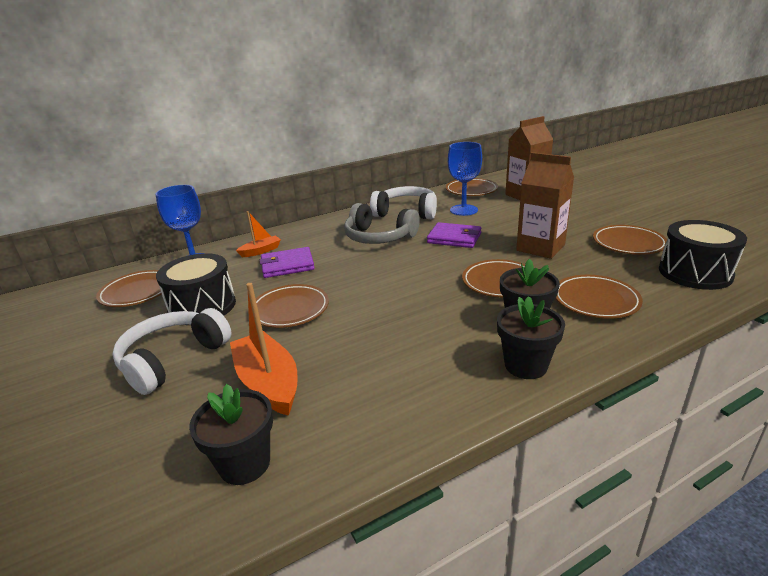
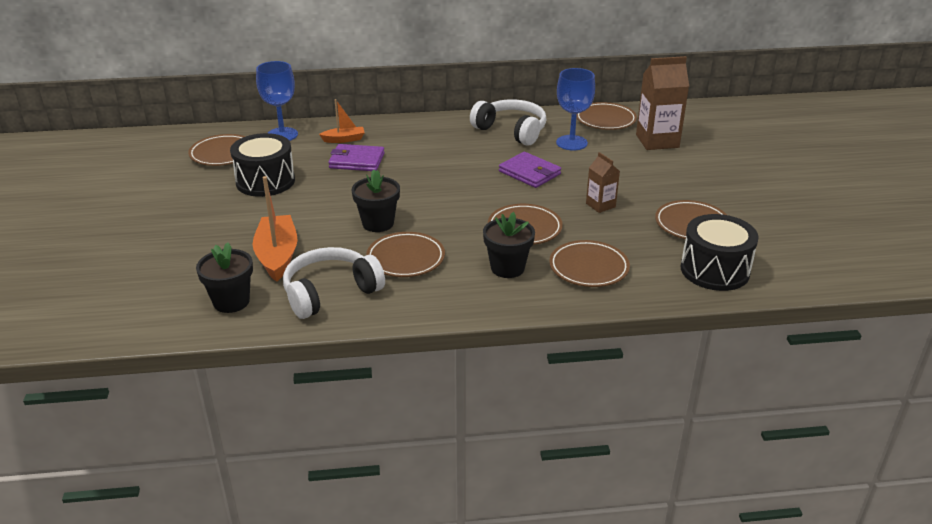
camera: 20 degrees right, 5 degrees up
(173, 359) = (222, 219): white headphones -> white headphones (330, 292)
(290, 310) = (330, 203): brown plate -> brown plate (405, 259)
(379, 237) = (460, 153): grey headphones -> none
(525, 365) = (471, 299): black flower pot -> black flower pot (378, 223)
(540, 247) = (600, 205): brown carton -> brown carton, size x0.55

